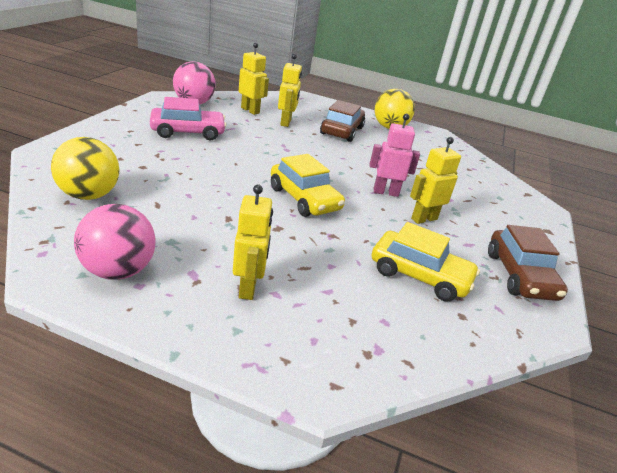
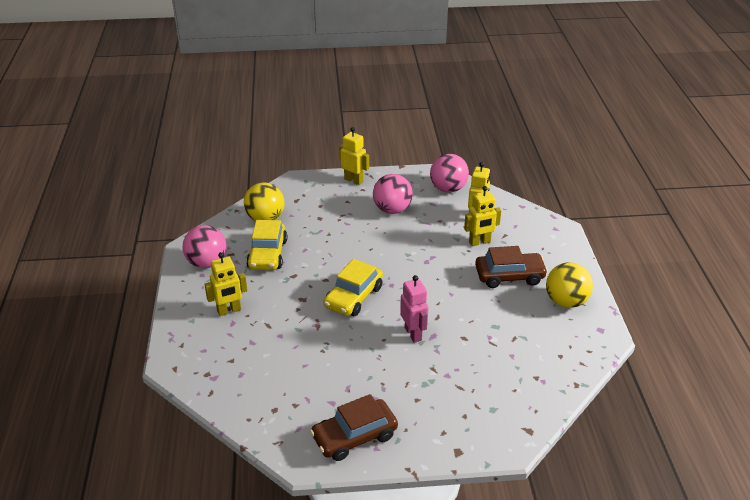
camera: 70 degrees right, 5 degrees up
(188, 132) = (392, 210): pink car -> pink ball
(420, 275) = (304, 379): yellow car -> yellow car (267, 254)
(423, 219) = (391, 365): yellow robot -> yellow robot (353, 180)

